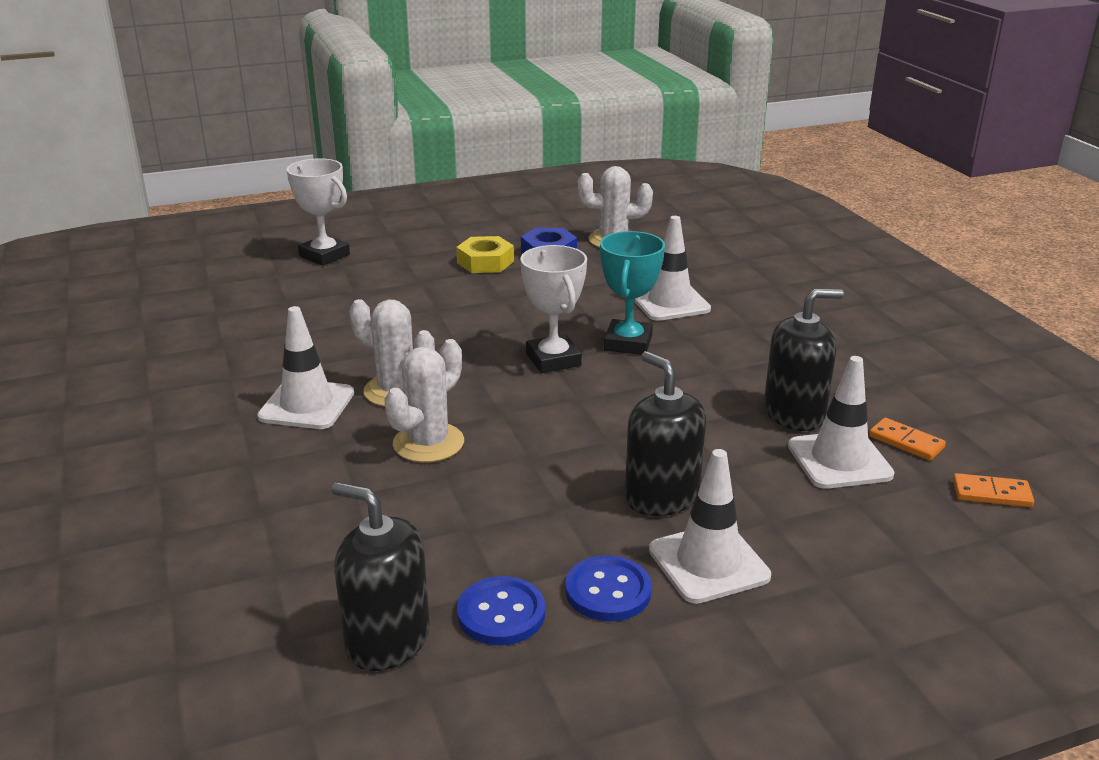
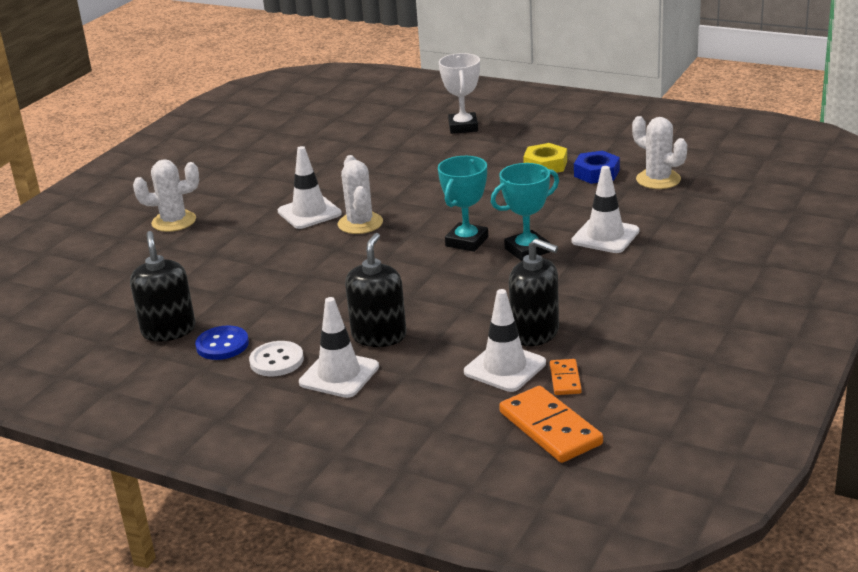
camera: 50 degrees right, 0 degrees up
(428, 443) = (327, 257): white cactus -> white cactus (174, 221)
(553, 360) = (467, 241): white trophy -> turquoise trophy
(608, 591) = (276, 361): blue button -> white button
(991, 493) = (550, 428): orange domino -> orange domino, size x1.88

